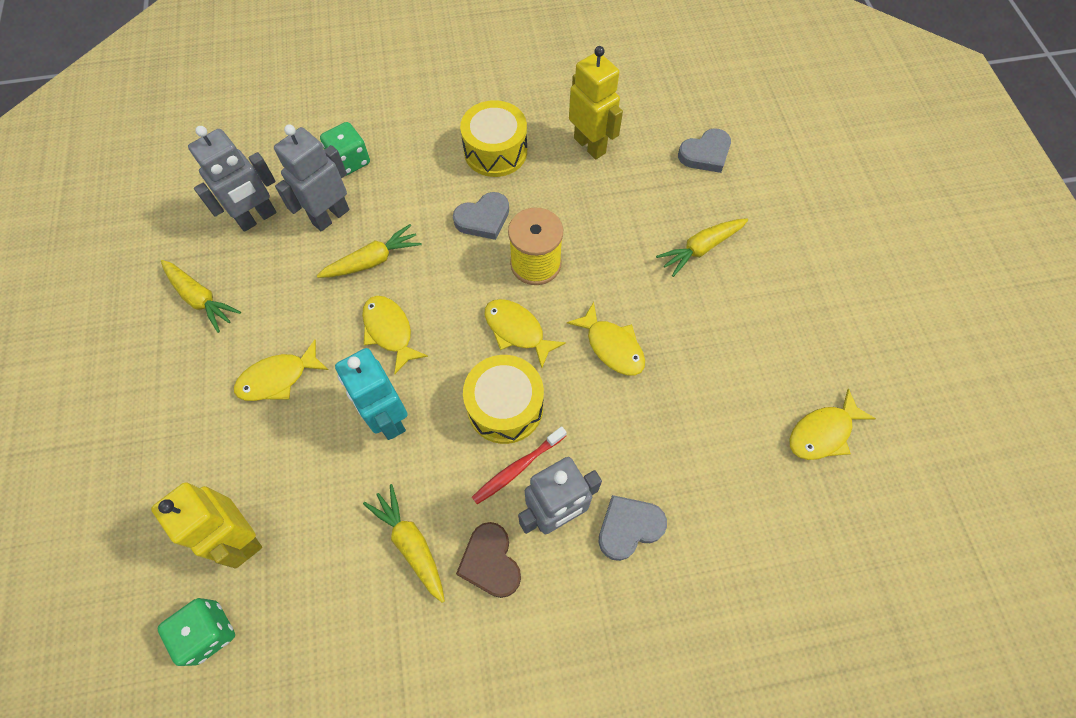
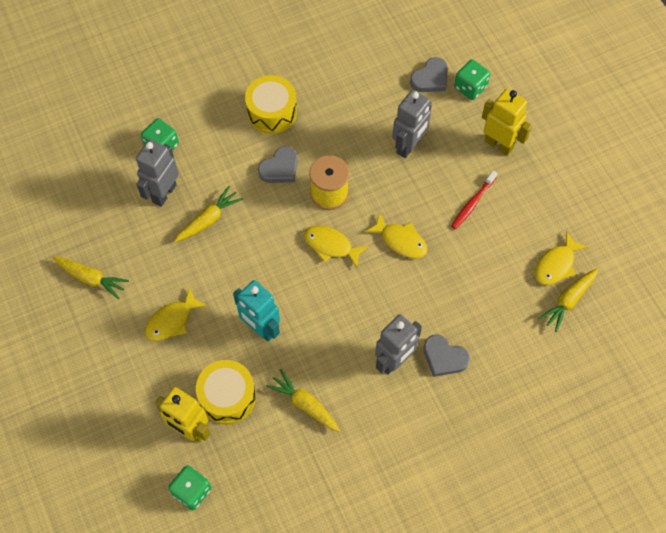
camera: 15 degrees left, 0 degrees up
(257, 218) = (108, 207): grey robot -> grey robot (409, 146)
(389, 331) = (240, 268): yellow fish -> none
(490, 562) = (360, 401): brown heart -> none
(505, 407) = (339, 300): yellow drum -> yellow drum (227, 397)
(517, 468) = (360, 339): red toothbrush -> red toothbrush (472, 203)
(590, 145) = (342, 91): yellow robot -> yellow robot (499, 144)
(629, 527) = (444, 357): grey heart -> grey heart turned 105 degrees counterclockwise
(700, 249) = (445, 154): yellow carrot -> yellow carrot (568, 301)
(754, 175) = (470, 87): none -> green dice

